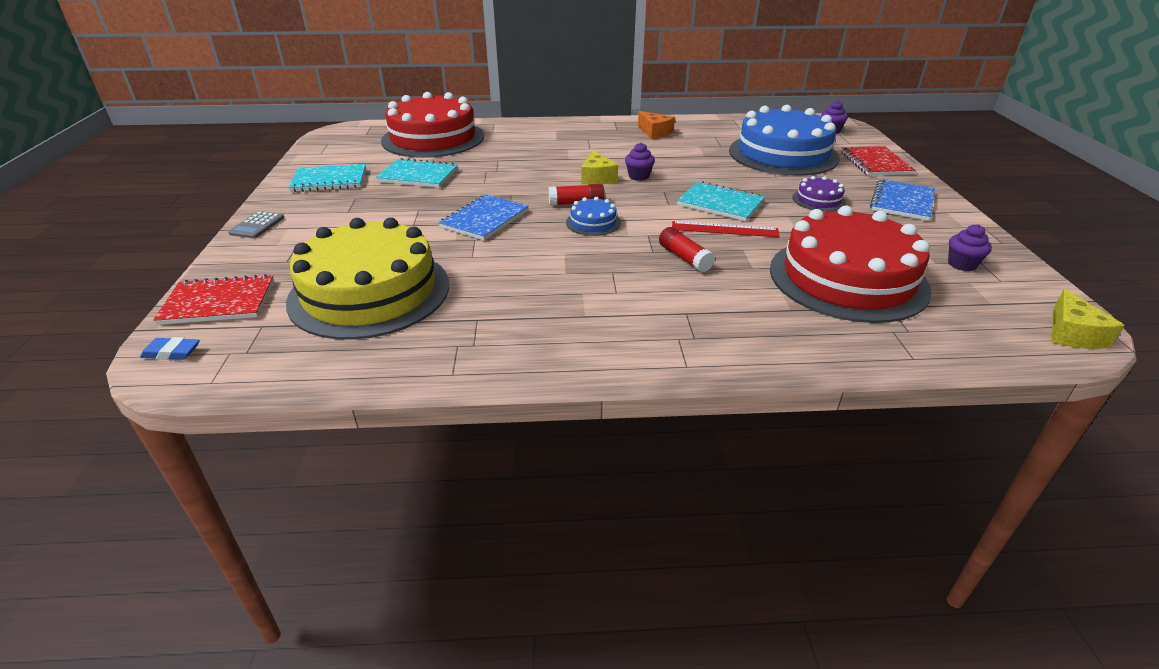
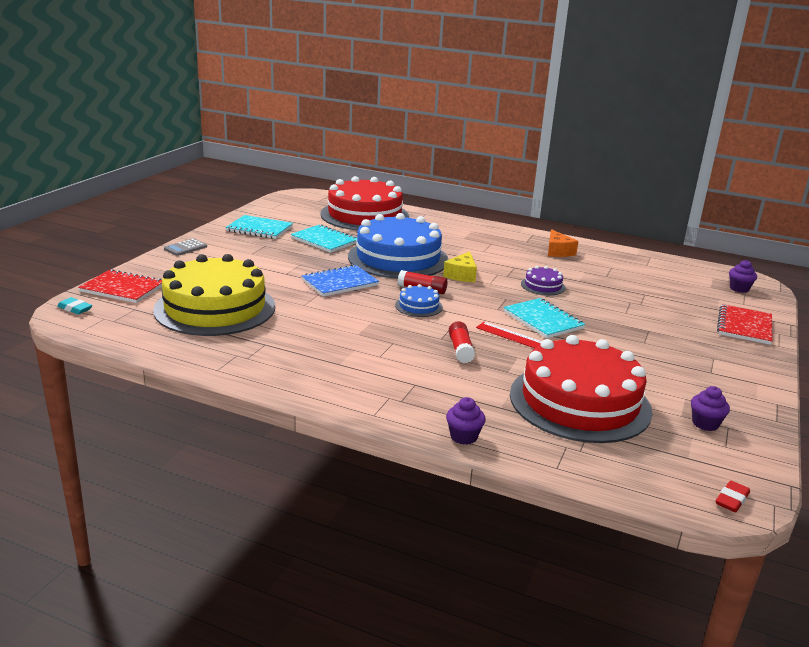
camera: 25 degrees right, 10 degrees down
(172, 352) = (75, 309): blue eraser -> turquoise eraser
(638, 176) = (498, 282): purple cupcake -> purple cupcake (463, 437)
(783, 154) = (658, 297): blue cake -> blue cake (398, 258)
(818, 200) = (639, 340): purple cake -> purple cake (543, 286)
(902, 202) = (722, 363): blue notebook -> none
(1072, 333) = (731, 500): yellow cheese -> red eraser

